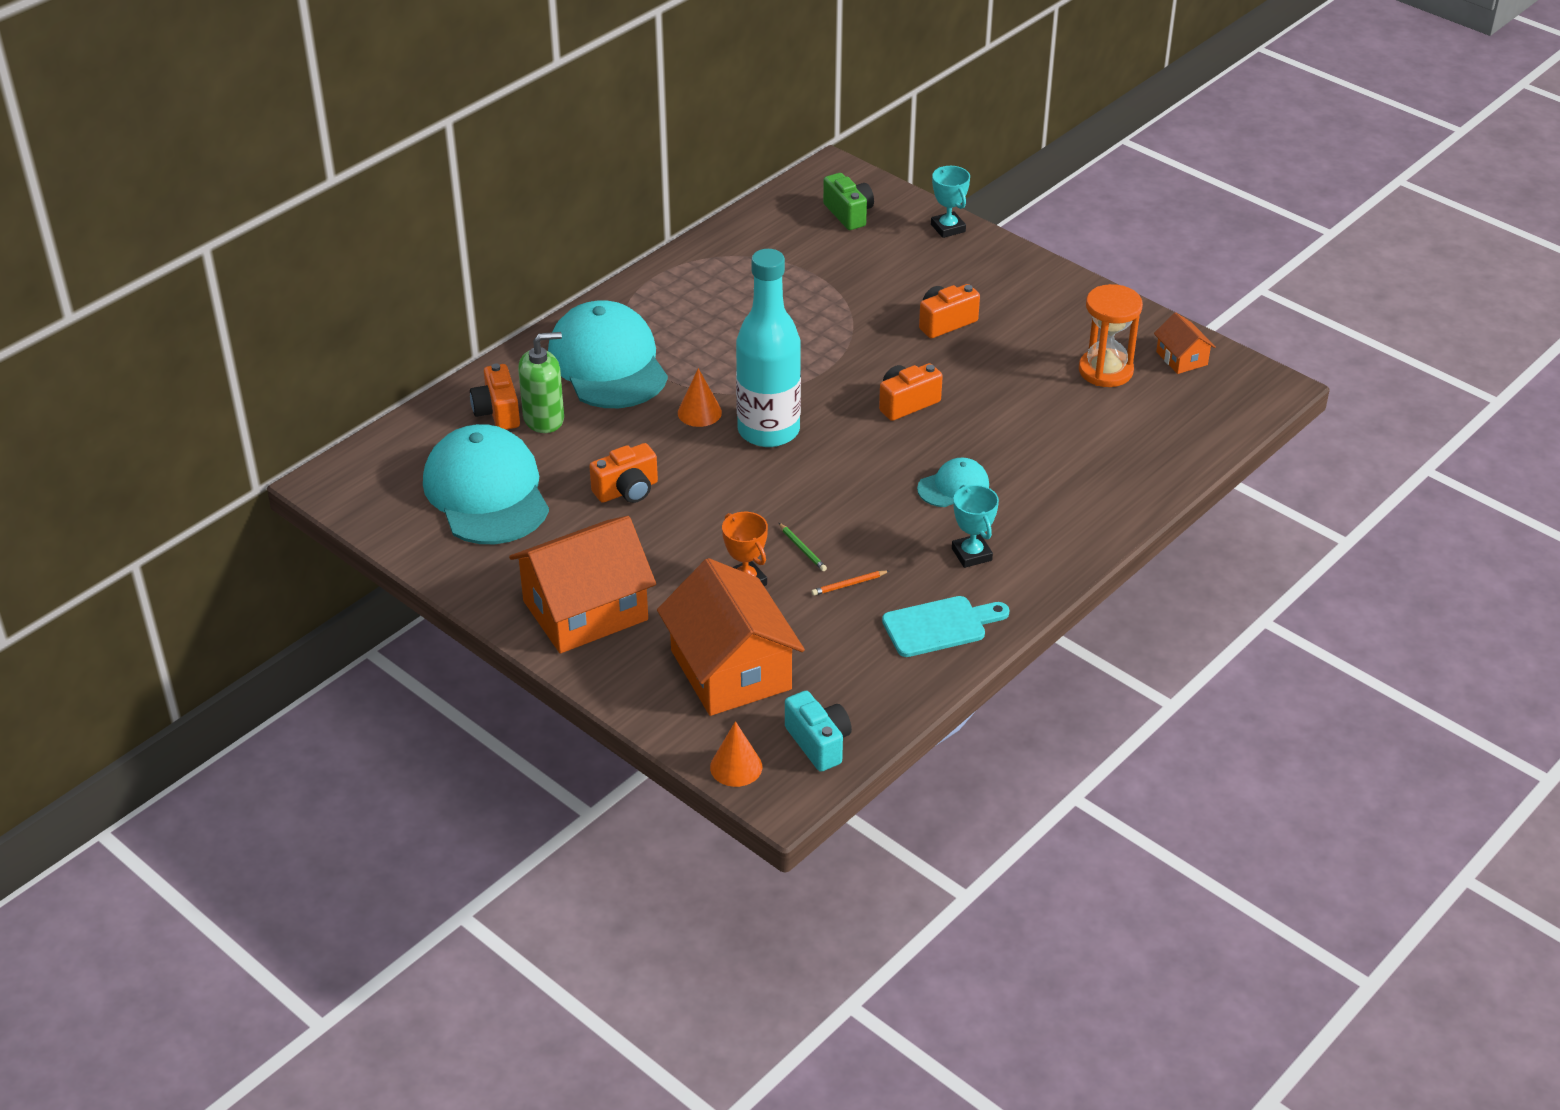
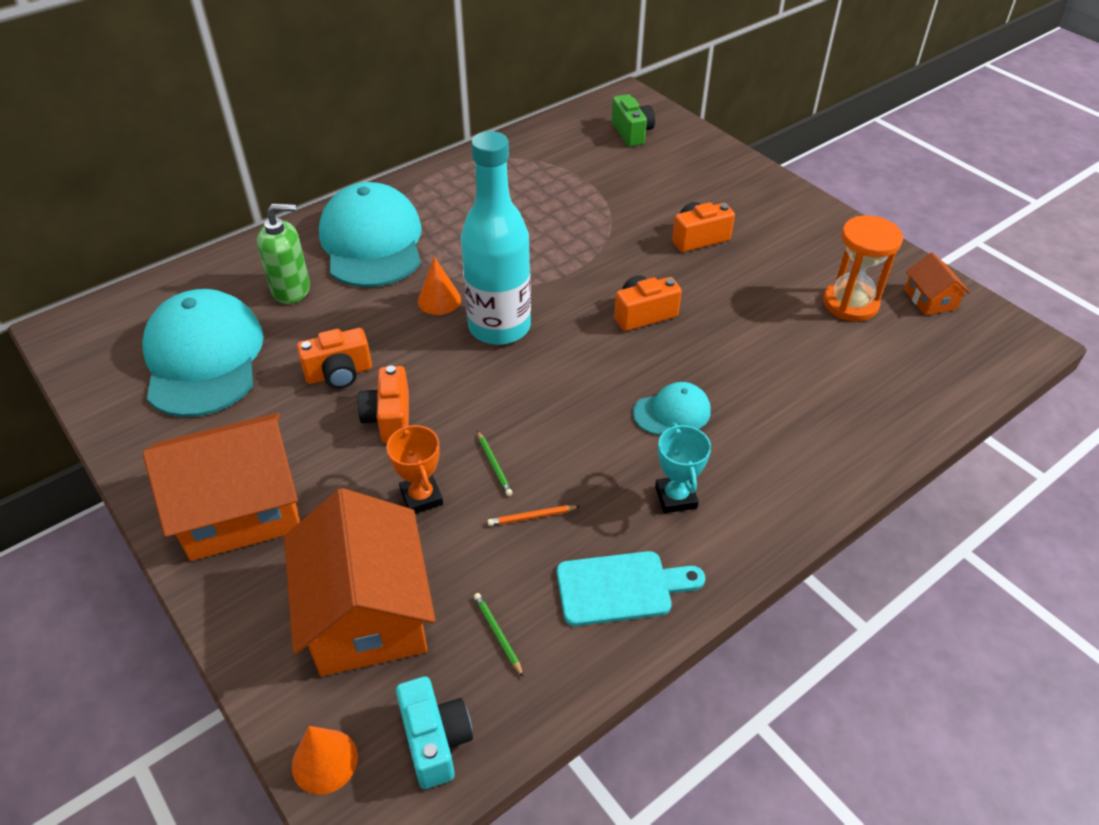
camera: 10 degrees right, 5 degrees up
(497, 412) = (252, 278): orange camera -> orange camera (389, 418)
(846, 670) = (497, 634): none -> green pencil
(948, 228) = (718, 153): turquoise trophy -> none

